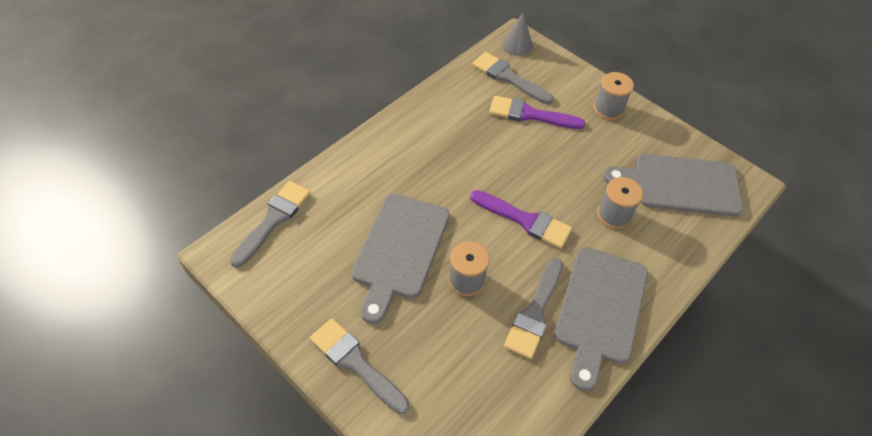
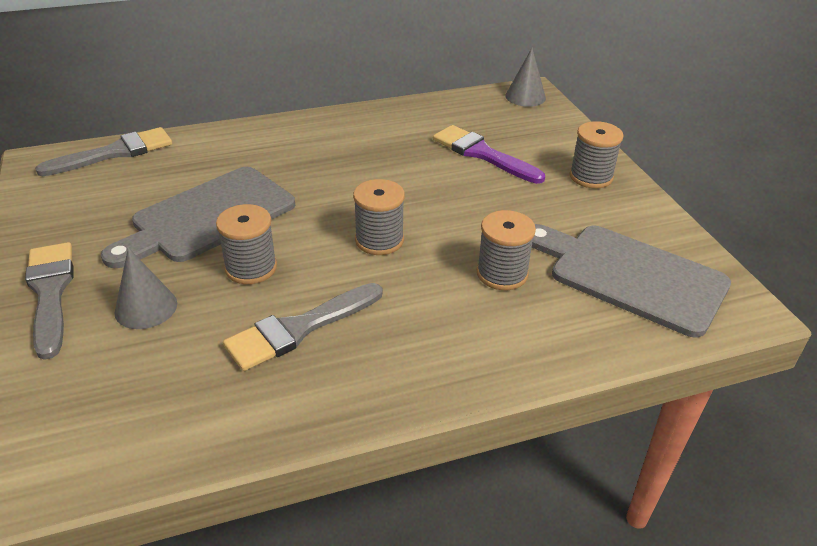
camera: 30 degrees right, 15 degrees down
(429, 343) = (146, 307): none -> grey cone
(508, 77) = (487, 118): grey brush -> none
(525, 220) = (379, 240): purple brush -> grey spool
(600, 309) = (387, 360): grey cutting board -> none

